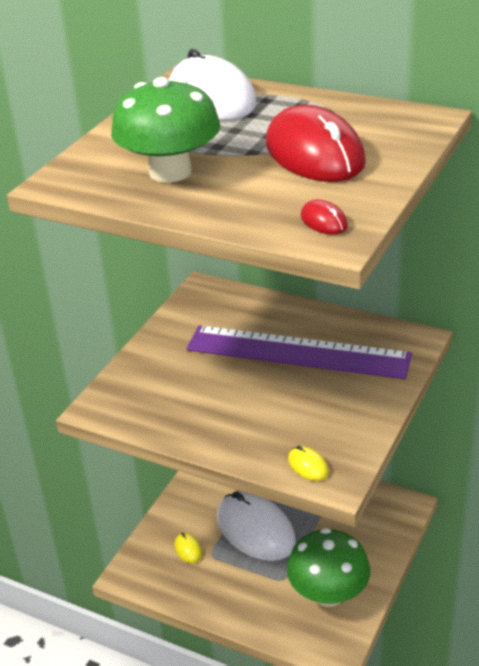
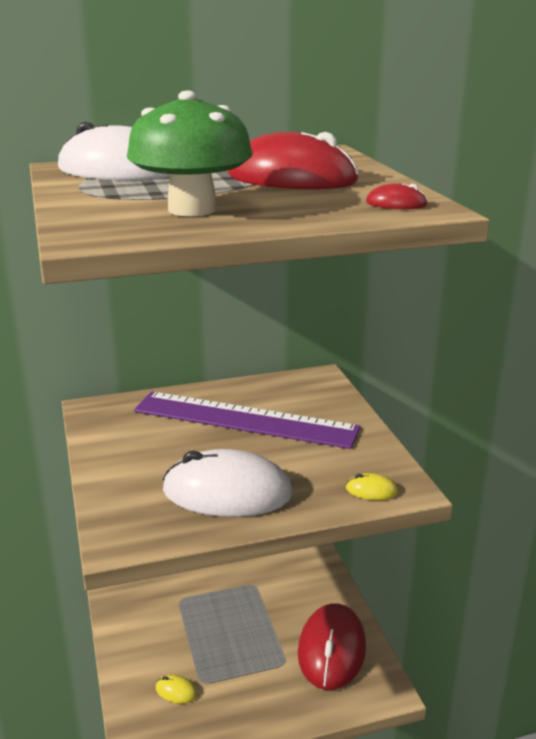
camera: 45 degrees left, 10 degrees down
(255, 530) = (219, 637): white mouse -> white mouse (227, 492)
(297, 352) = (245, 420): purple ruler -> purple ruler turned 45 degrees clockwise
(328, 593) = (331, 649): green mushroom -> red mouse

